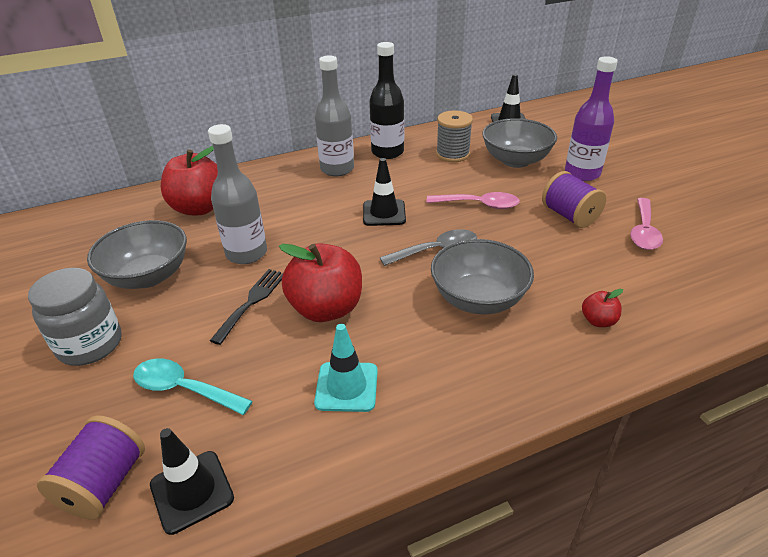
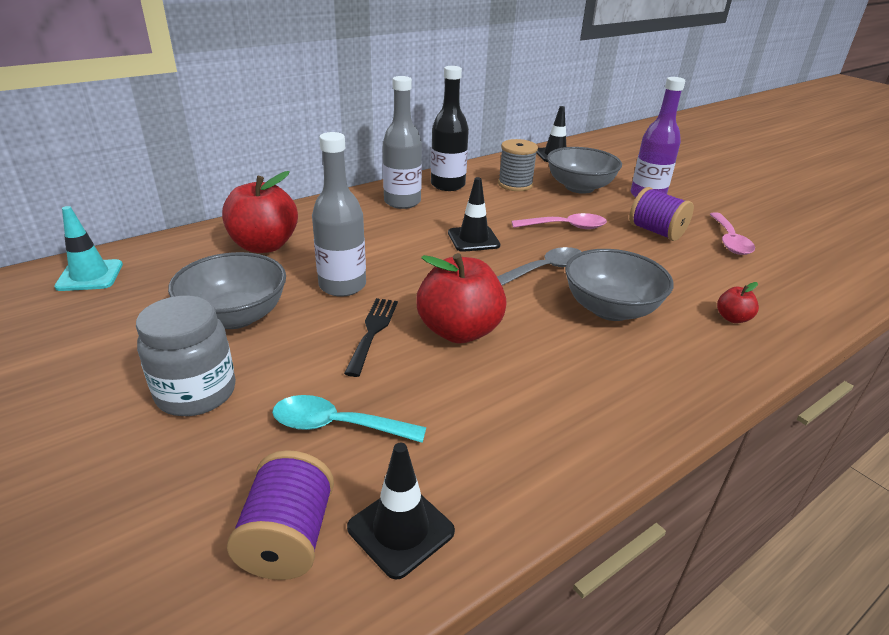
camera: 15 degrees left, 5 degrees down
(346, 387) = (520, 402): turquoise traffic cone -> turquoise traffic cone (90, 276)

